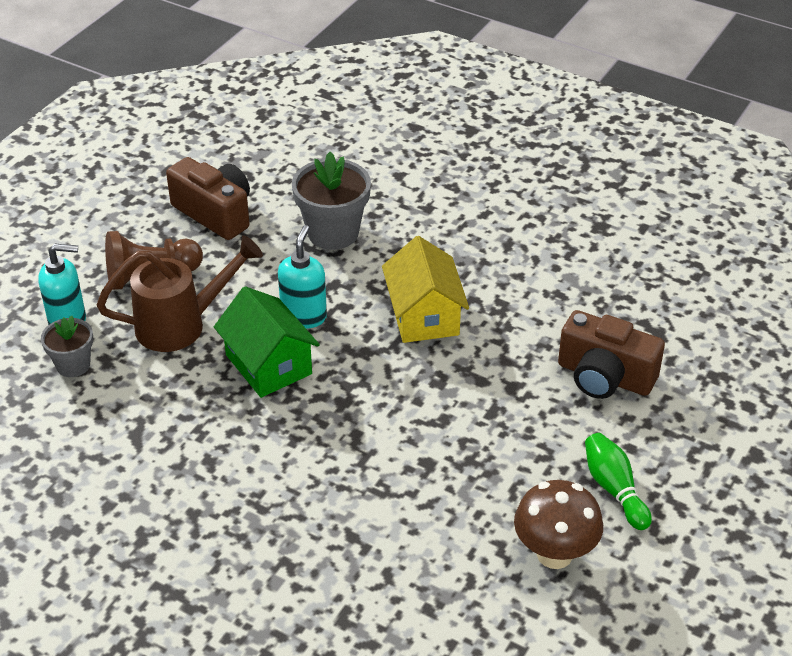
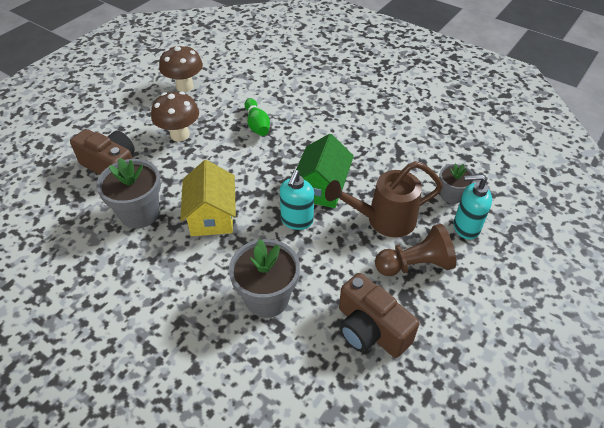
camera: 175 degrees left, 5 degrees up
(268, 364) = (322, 187): green house -> green house turned 45 degrees clockwise
(520, 440) = (180, 135): none -> brown mushroom
(526, 312) = (140, 213): none -> grey flower pot
(614, 489) = (141, 110): green bowling pin -> green bowling pin (257, 124)

